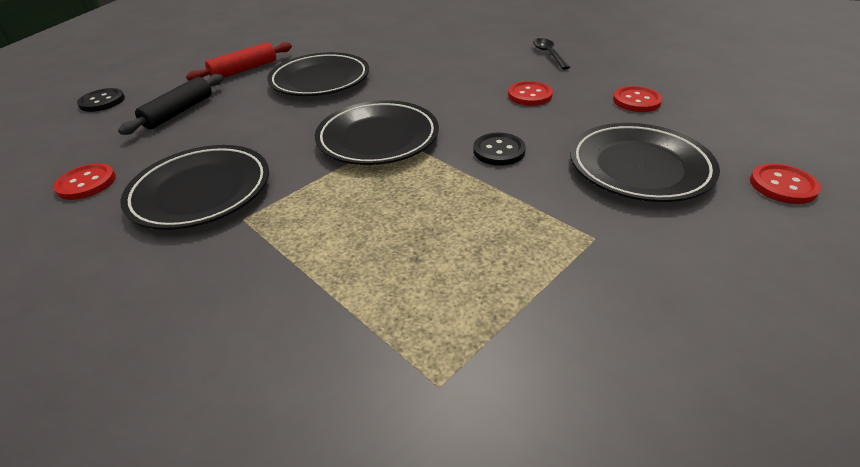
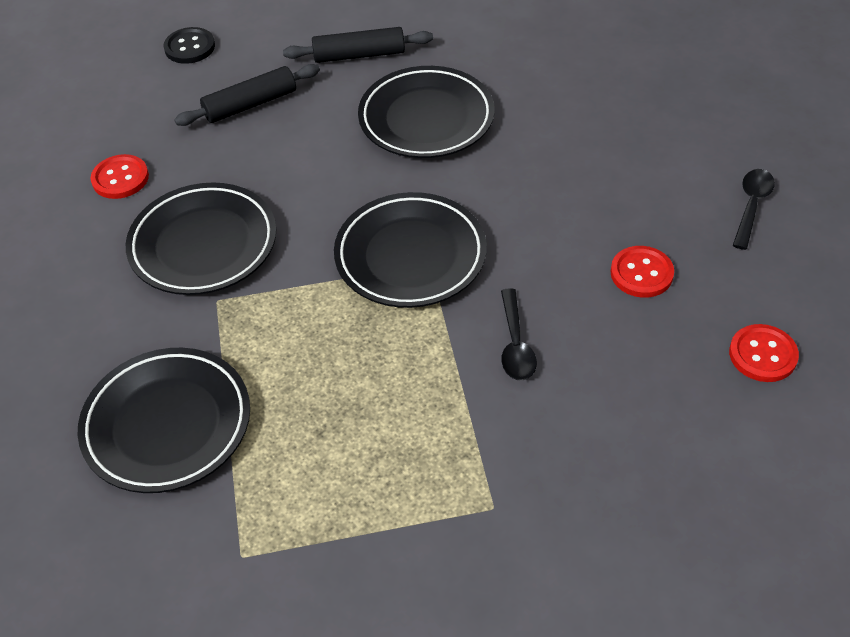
camera: 35 degrees right, 10 degrees up
(244, 70) = (359, 55): red rolling pin -> black rolling pin
(499, 151) = (515, 344): black button -> black spoon
(639, 168) = (637, 454): black plate -> black plate (167, 424)
(782, 185) = (765, 570): red button -> none

